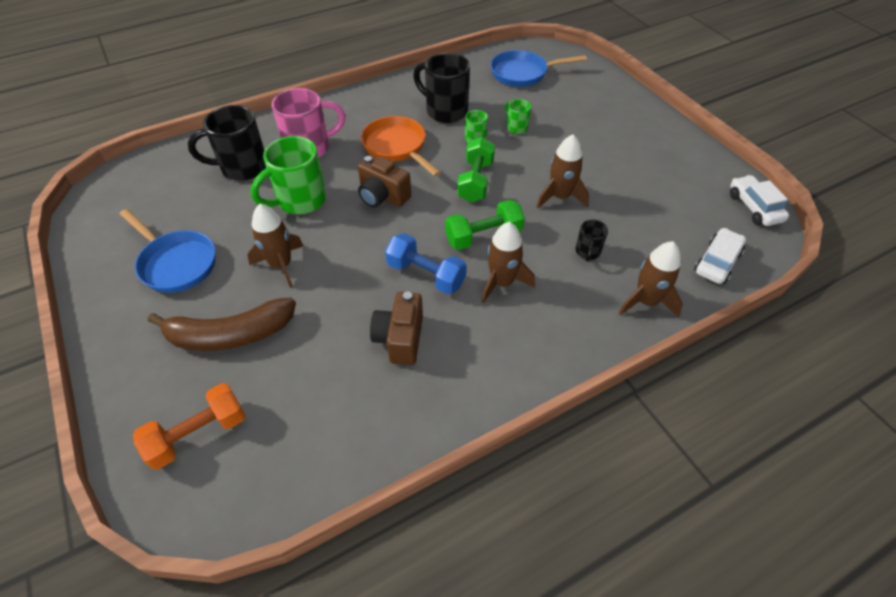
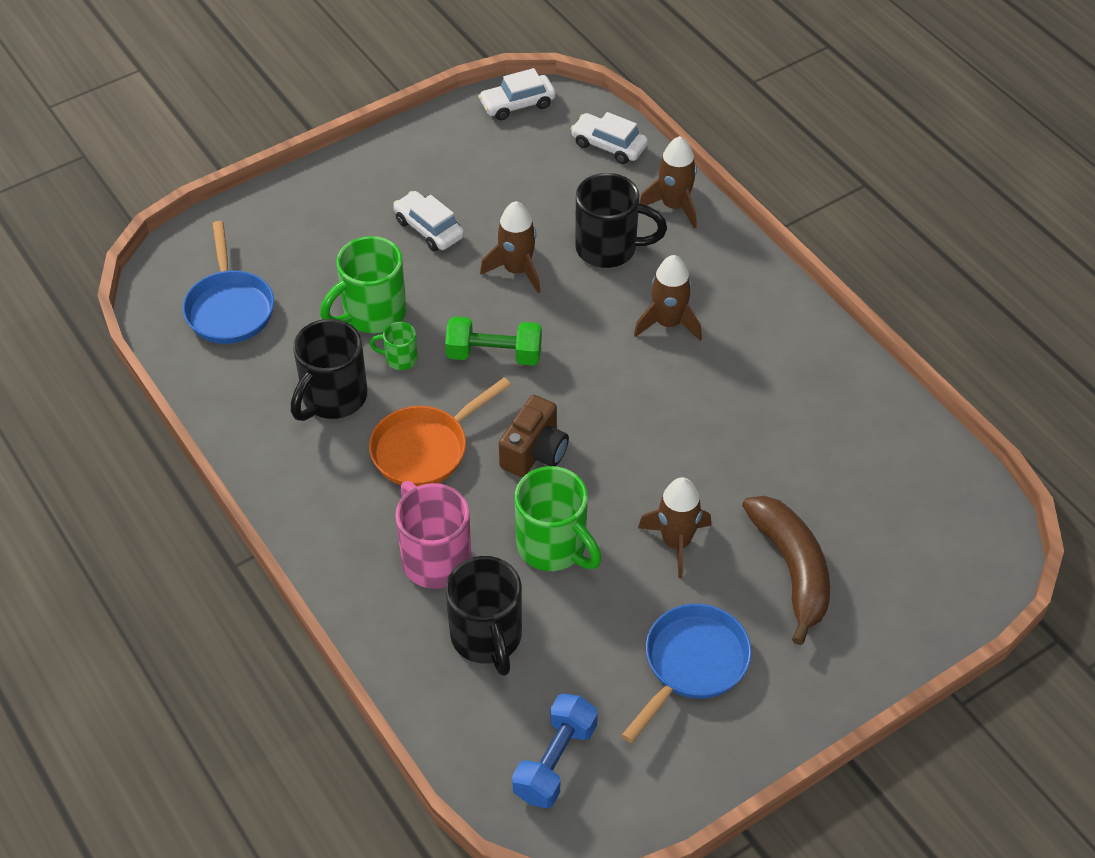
camera: 95 degrees left, 0 degrees up
(198, 434) = (920, 564): orange dumbbell -> none
(400, 339) = (764, 408): brown camera -> none
(426, 274) = (667, 393): blue dumbbell -> blue dumbbell (555, 761)
(483, 236) = (596, 342): green dumbbell -> none
(516, 127) = (372, 314): green mug -> green mug, size x2.01
(587, 252) = (609, 248): black mug -> black mug, size x2.01
(599, 154) = (429, 229): none -> white car

